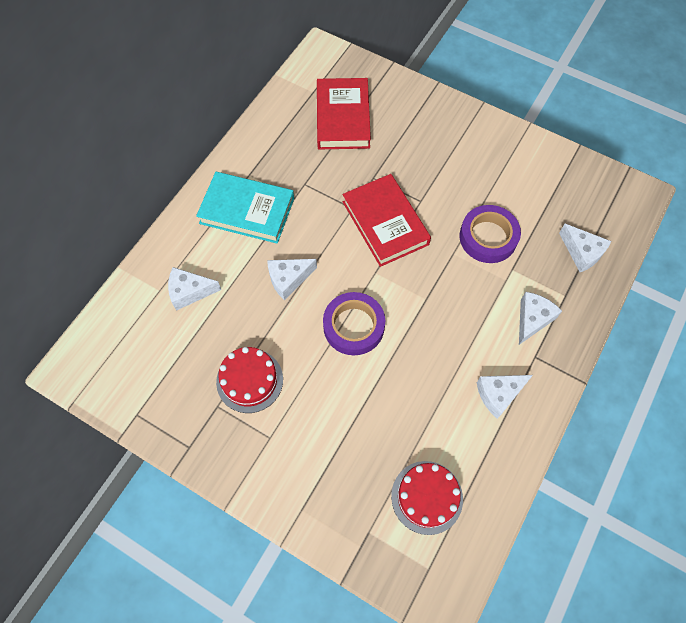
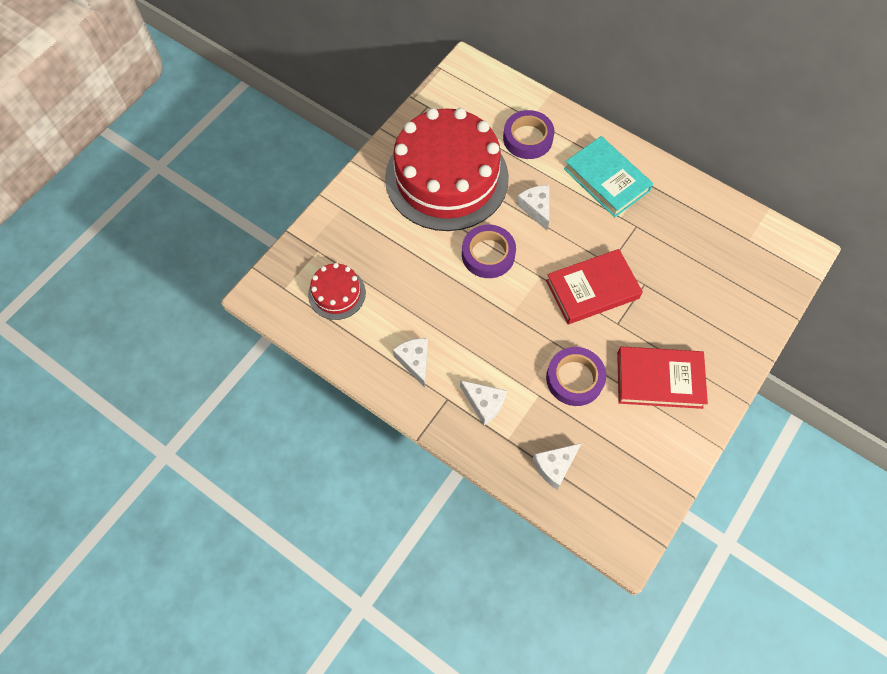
camera: 95 degrees right, 0 degrees up
(190, 292) = (528, 138): white cheese -> purple tape
(247, 211) = (606, 180): turquoise book -> turquoise book turned 60 degrees counterclockwise
(249, 380) = (446, 178): red cake -> red cake, size x2.30
(343, 117) = (717, 264): red book -> red book (659, 380)

